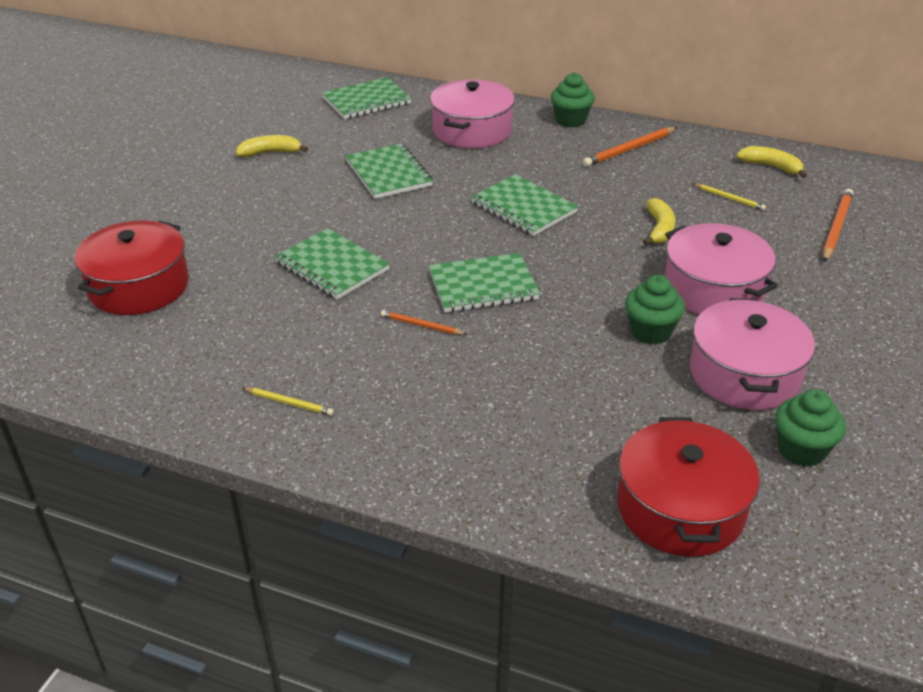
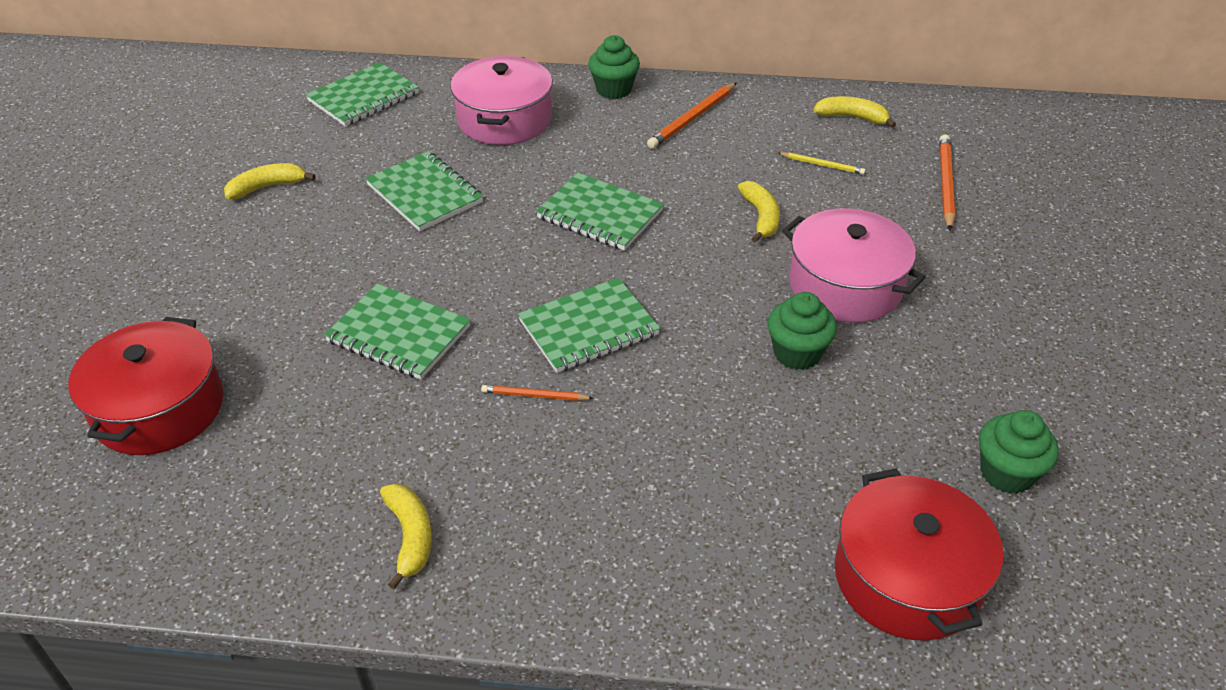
camera: 15 degrees left, 5 degrees up
(289, 403) = (410, 536): yellow pencil -> yellow banana
(744, 374) = (915, 388): pink pot -> none

